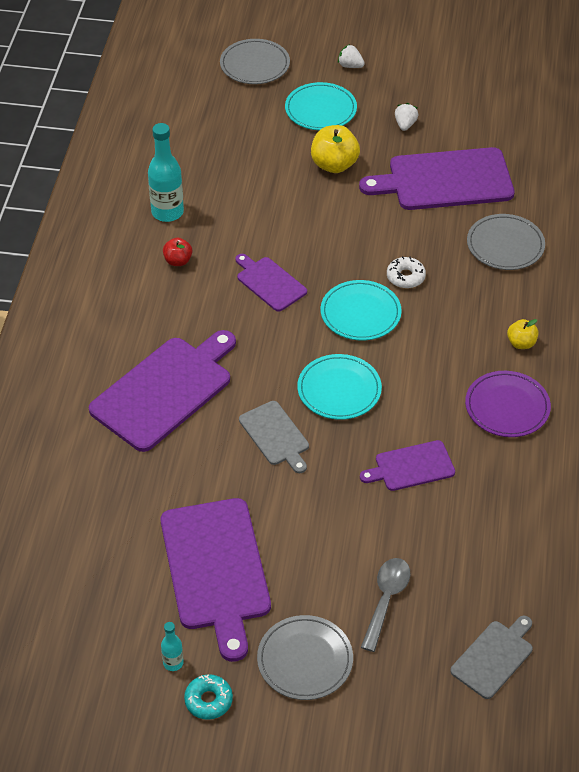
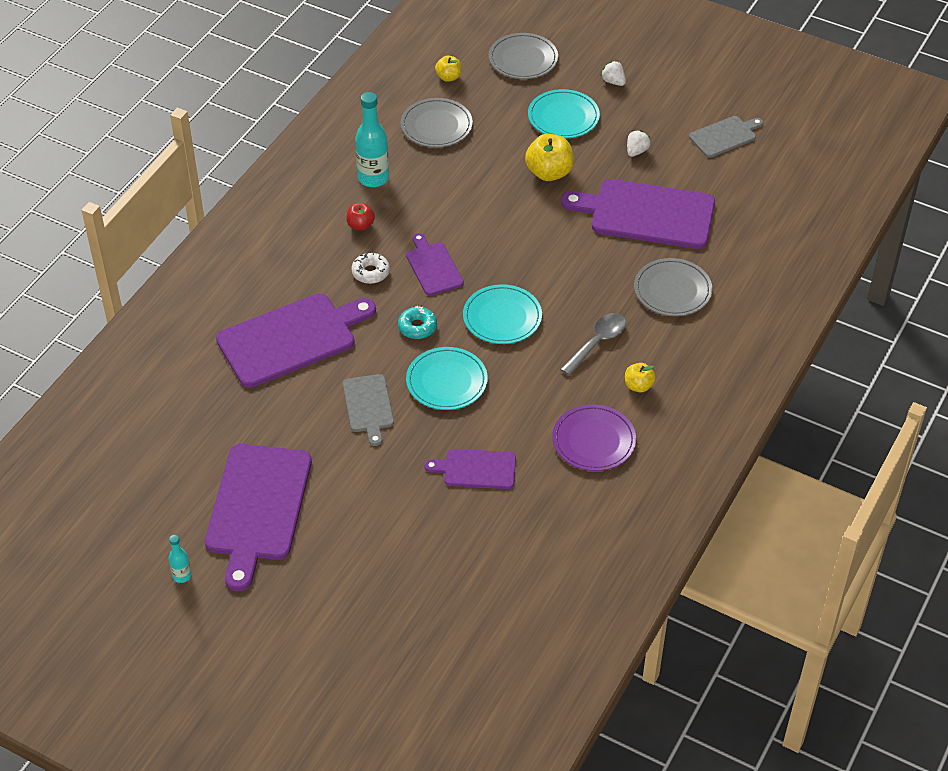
camera: 20 degrees right, 0 degrees up
(192, 98) = (448, 77): none -> yellow apple
(208, 700) = (196, 616): turquoise donut -> turquoise donut (417, 327)
(305, 660) = (295, 608): grey plate -> grey plate (436, 126)
(386, 599) = (392, 579): grey spoon -> grey spoon (597, 342)
(405, 277) = (561, 295): white donut -> white donut (370, 272)
(494, 657) = (462, 659): grey cutting board -> grey cutting board (724, 136)

